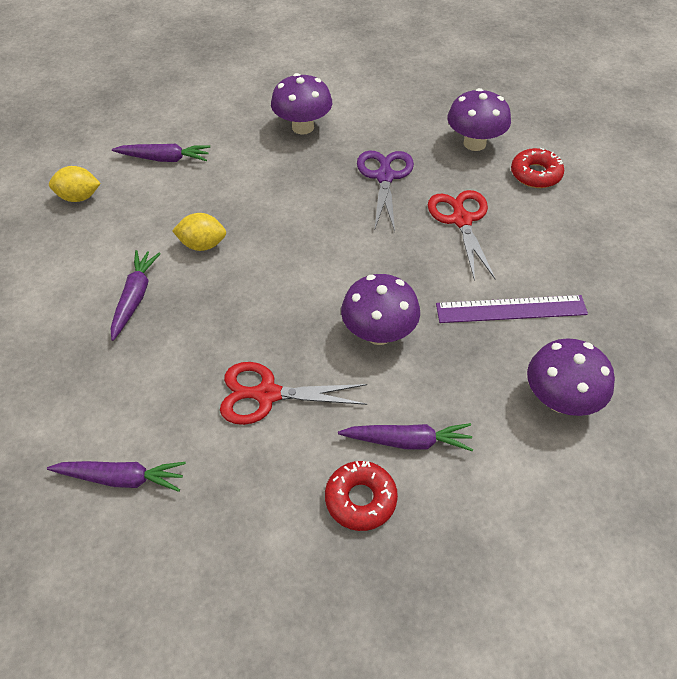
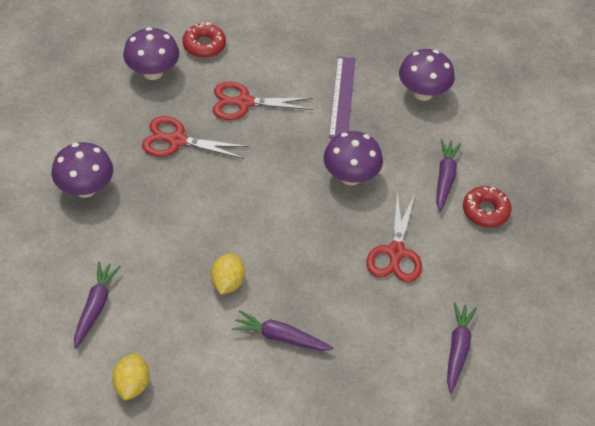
camera: 85 degrees left, 0 degrees up
(384, 176) = (176, 140): purple scissors -> red scissors

